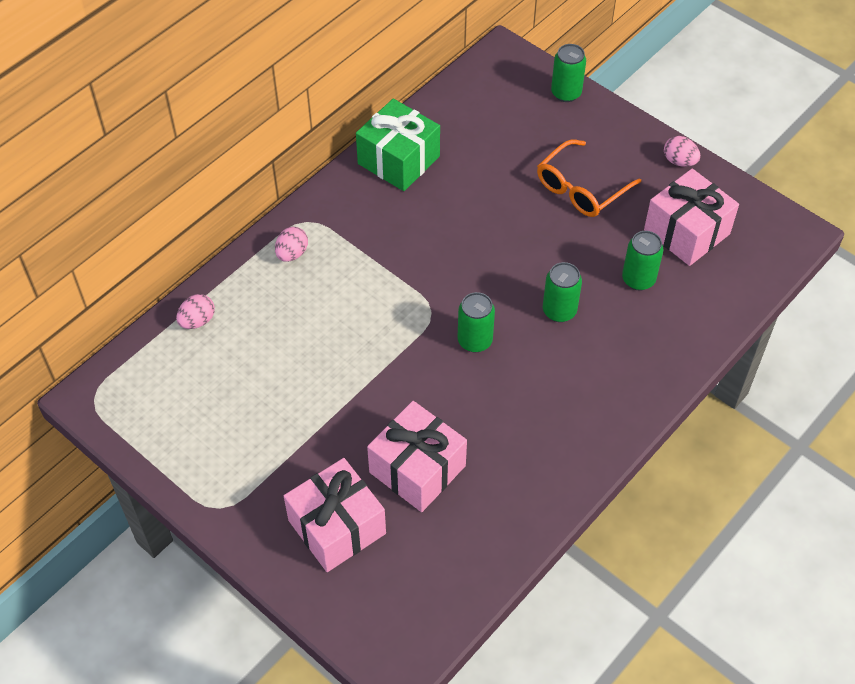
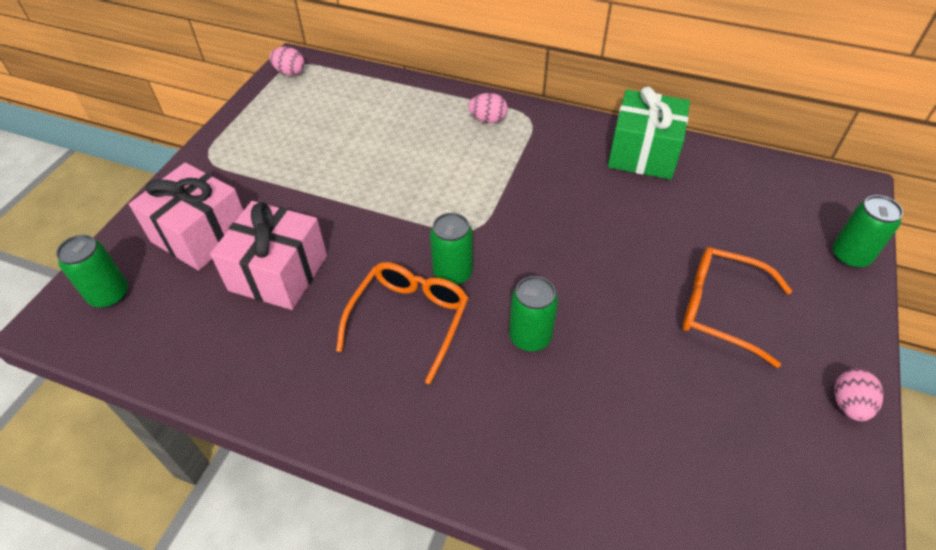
camera: 70 degrees right, 5 degrees down
(197, 321) = (389, 90): pink egg -> pink egg (290, 72)
(510, 384) = (409, 319): none -> orange glasses
(638, 279) = (623, 407): green can -> green can (110, 295)
(686, 232) = (736, 445): pink gift -> none

